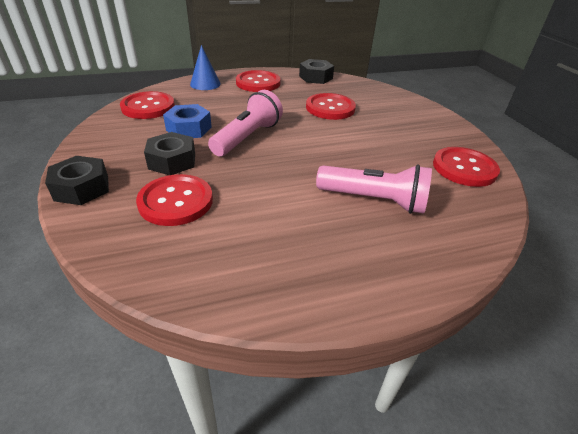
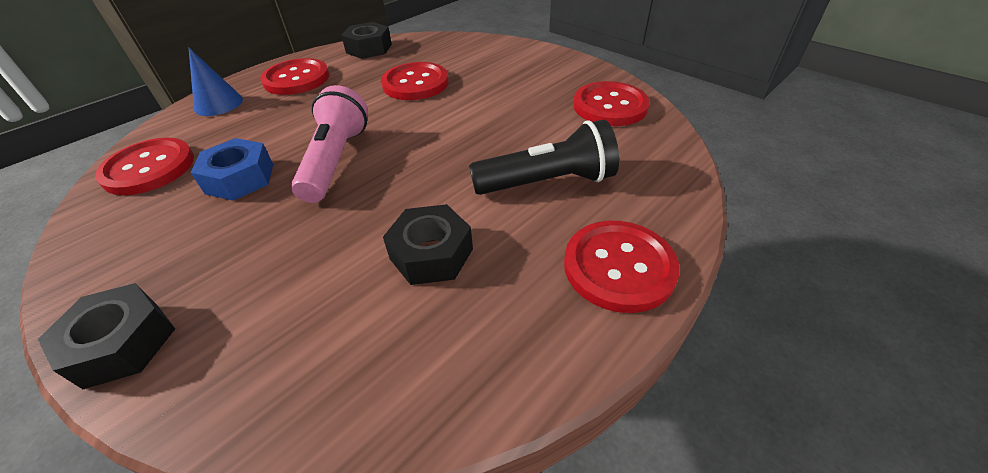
camera: 25 degrees left, 5 degrees up
(172, 161) = (248, 236): black nut -> black nut (431, 254)
(176, 201) = (297, 295): red button -> red button (619, 267)
(374, 200) = (548, 182): pink flashlight -> black flashlight

